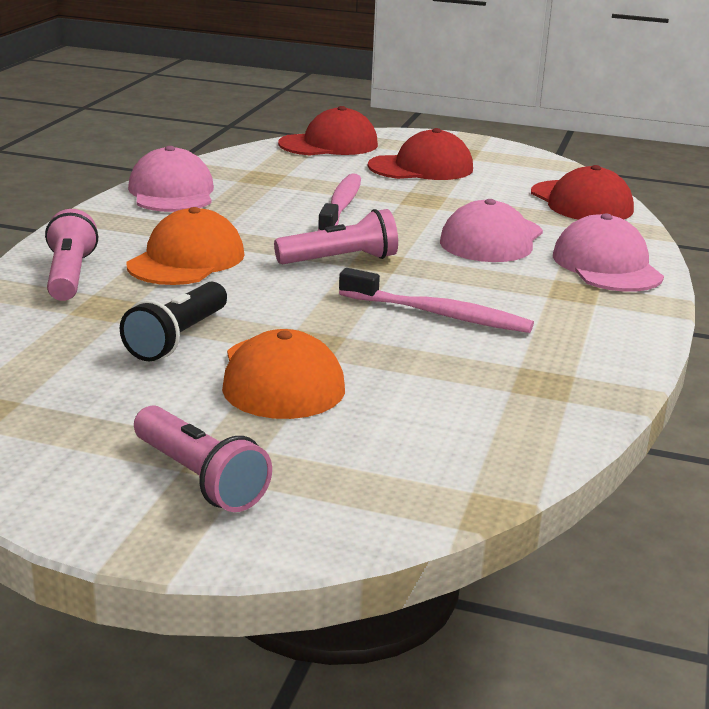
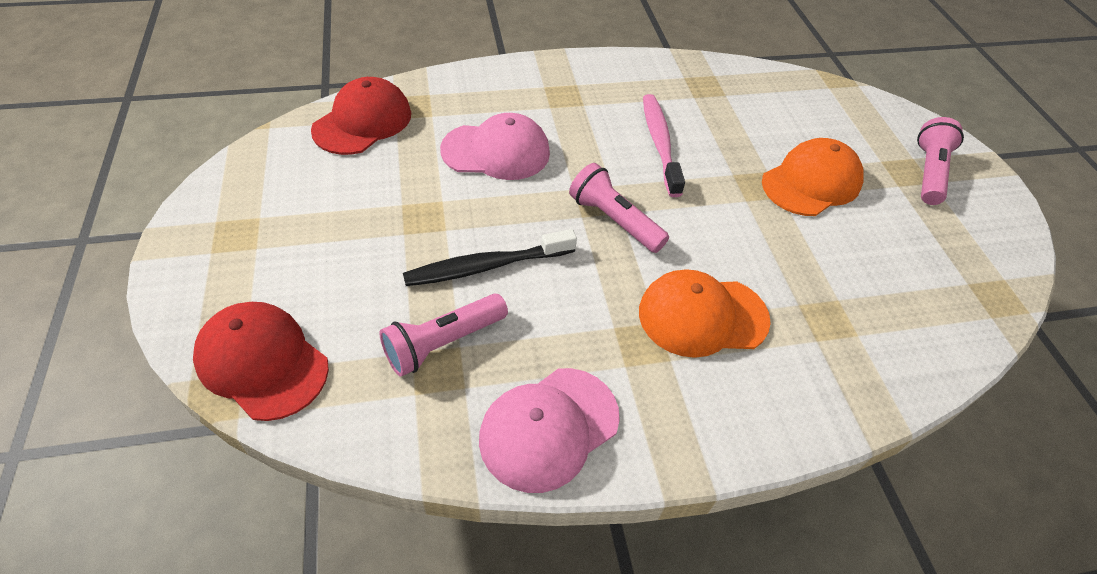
camera: 120 degrees left, 25 degrees up
(70, 275) = (807, 378): pink flashlight -> pink flashlight (443, 343)
(177, 338) = (822, 251): black flashlight -> none
(341, 206) = (486, 266): pink toothbrush -> black toothbrush
(421, 168) = (317, 248): red cap -> none
(607, 266) = (504, 88): pink cap -> none

